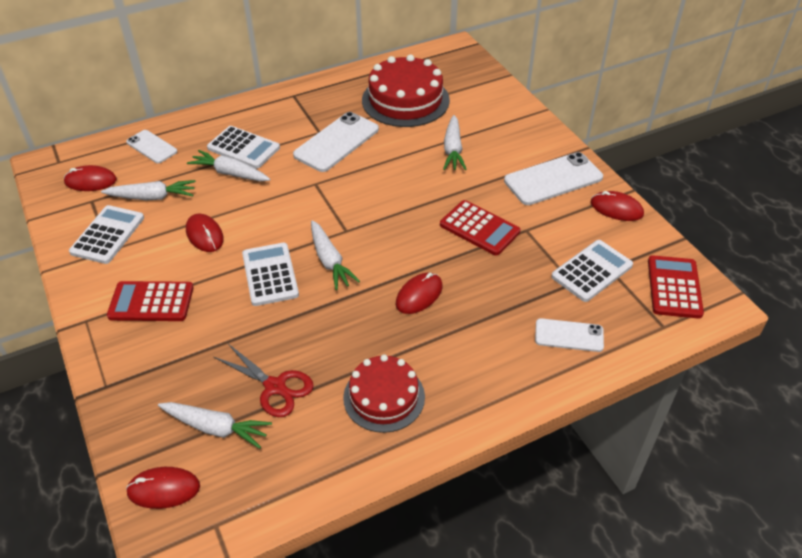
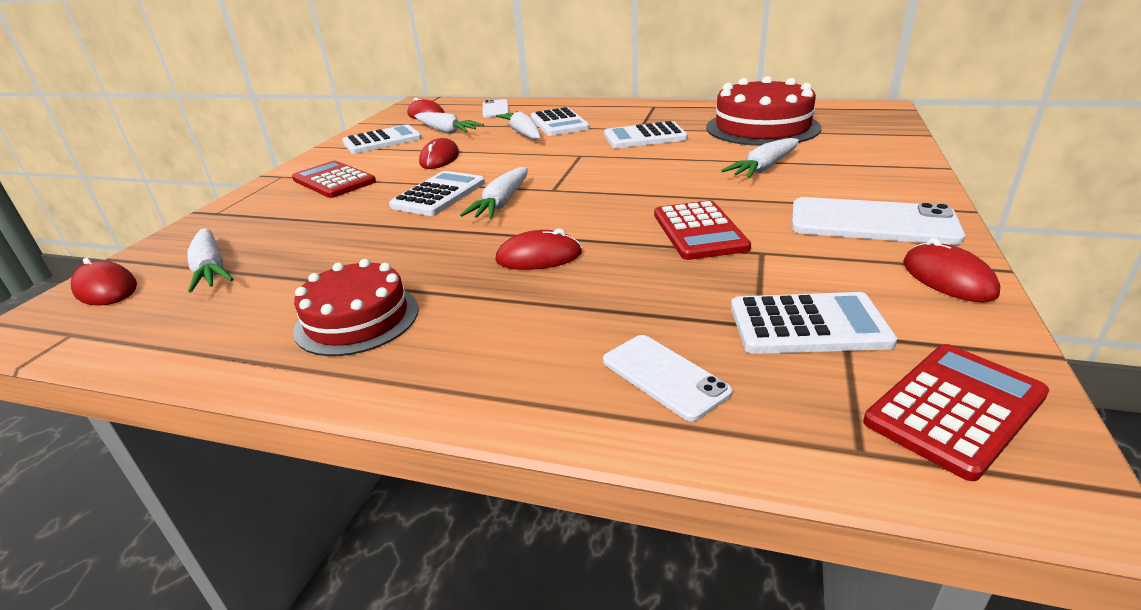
camera: 45 degrees right, 15 degrees down
(275, 387) = (298, 264): red scissors -> none
(336, 142) = (645, 137): white phone -> white calculator

